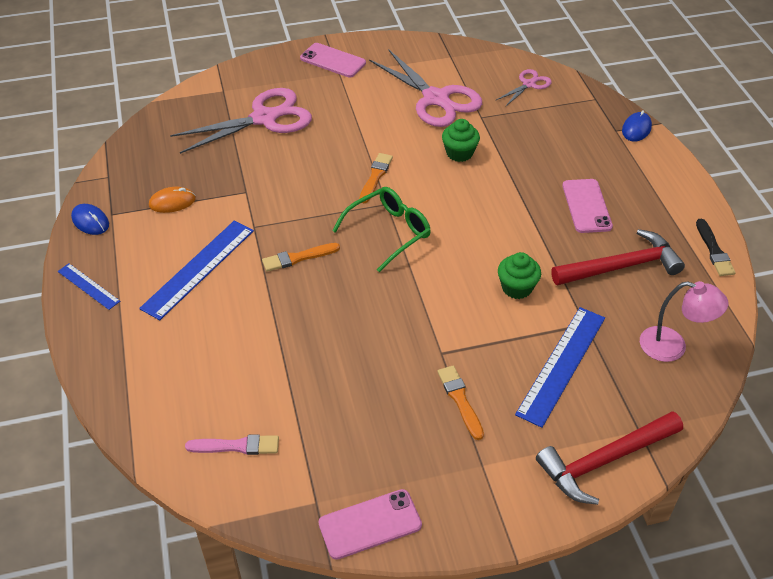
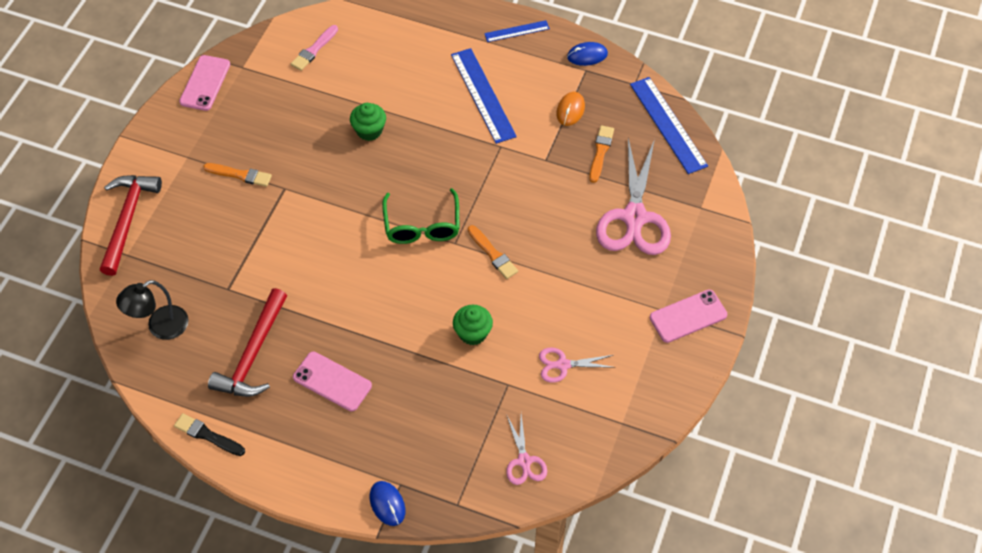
camera: 125 degrees right, 10 degrees up
(298, 257) = (444, 156): orange brush -> orange brush (600, 152)
(436, 99) = (563, 365): pink scissors -> pink scissors, size x0.50
(517, 288) = (297, 270): green cupcake -> green cupcake (369, 130)
(562, 365) = (211, 249): blue ruler -> blue ruler (668, 125)
(673, 347) = (160, 327): pink lamp -> black lamp

